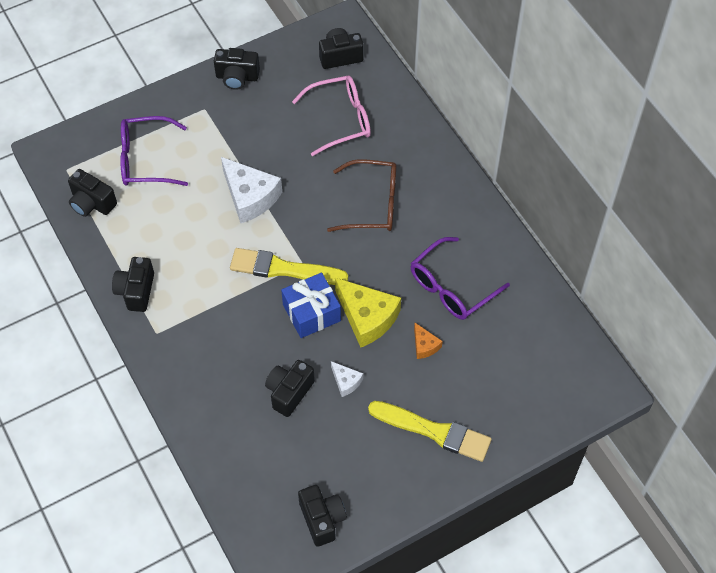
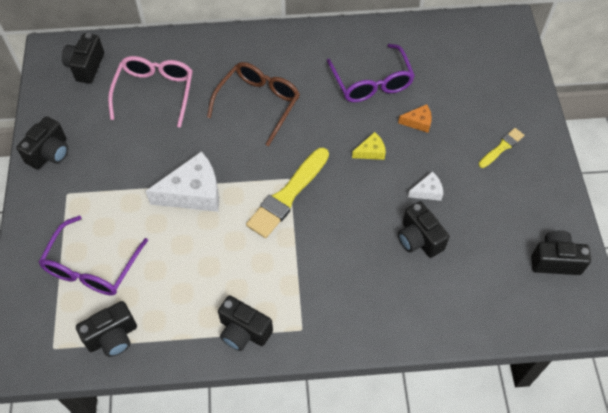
camera: 65 degrees left, 0 degrees up
(311, 312) = (345, 191): blue gift -> none
(367, 317) = (371, 151): yellow cheese -> yellow cheese, size x0.49
(434, 431) = (502, 147): yellow brush -> yellow brush, size x0.53

